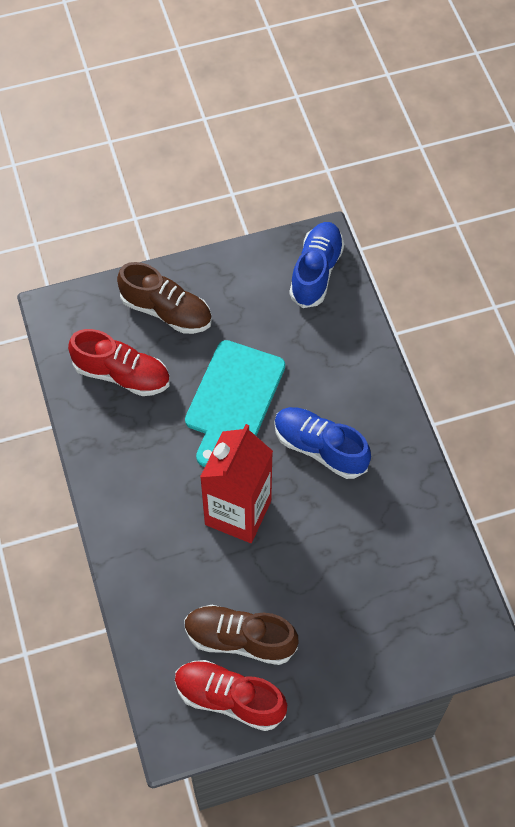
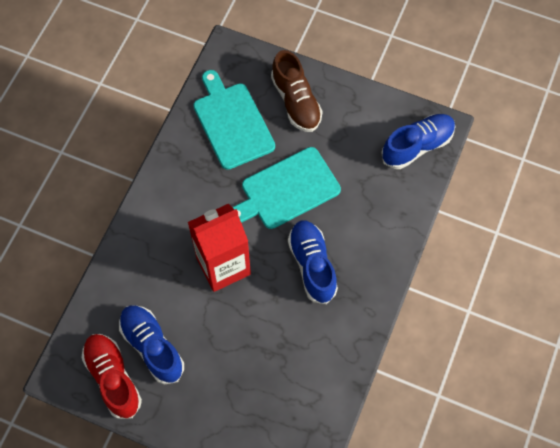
camera: 40 degrees right, 5 degrees up
(122, 374) = (232, 122): red shoe -> turquoise cutting board
(240, 639) = (152, 347): brown shoe -> blue shoe

